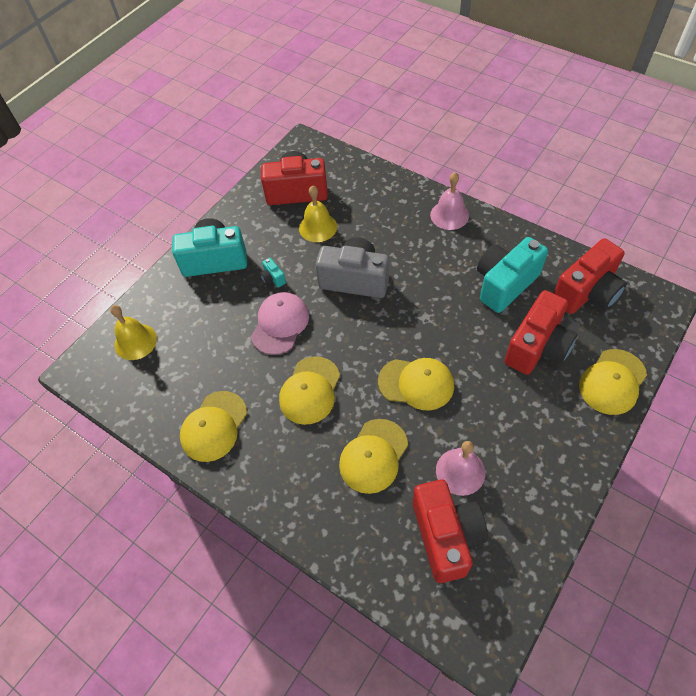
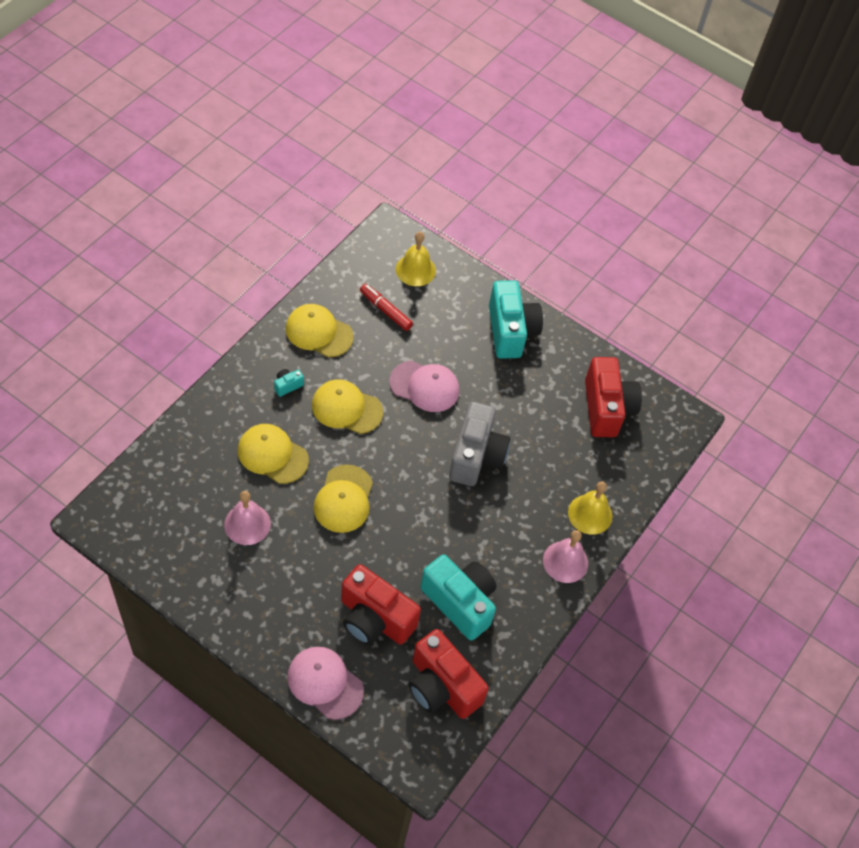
camera: 80 degrees right, 0 degrees up
(187, 365) = (385, 310): none -> red marker
(273, 278) = (483, 382): turquoise camera -> turquoise camera (287, 385)
(318, 227) = (552, 426): yellow bell -> yellow bell (590, 514)
(446, 536) = (189, 503): red camera -> none
(612, 382) = (325, 683): yellow cap -> pink cap

